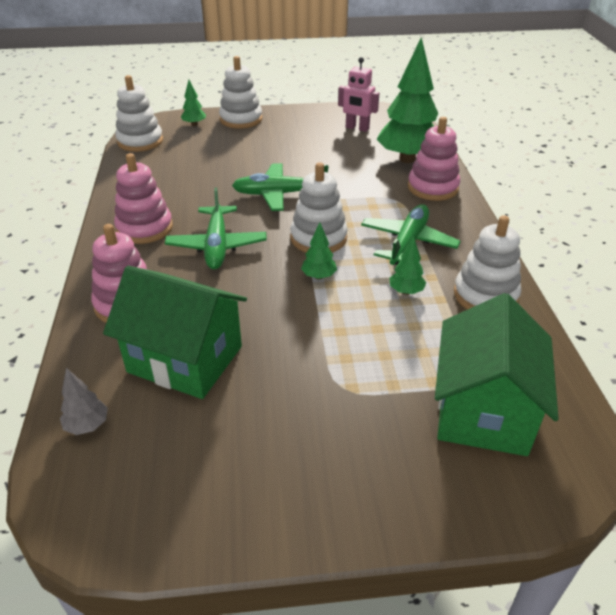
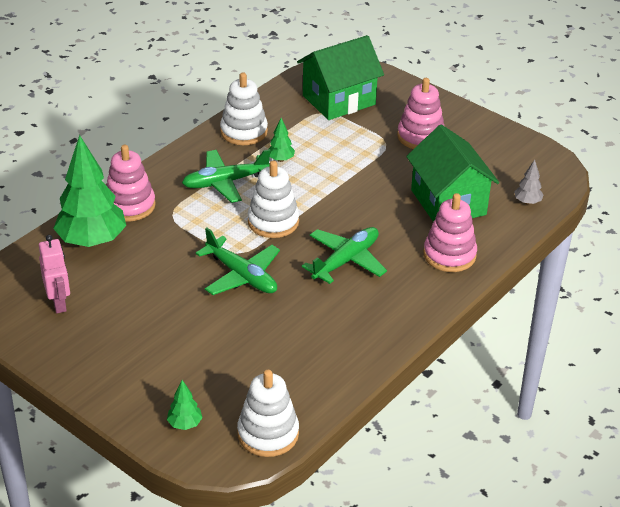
camera: 135 degrees left, 0 degrees up
(144, 228) = (378, 311): pink stacking toy -> pink stacking toy (420, 136)
(241, 119) = (131, 397): white stacking toy -> none
(318, 276) = (314, 198): green tree -> none

